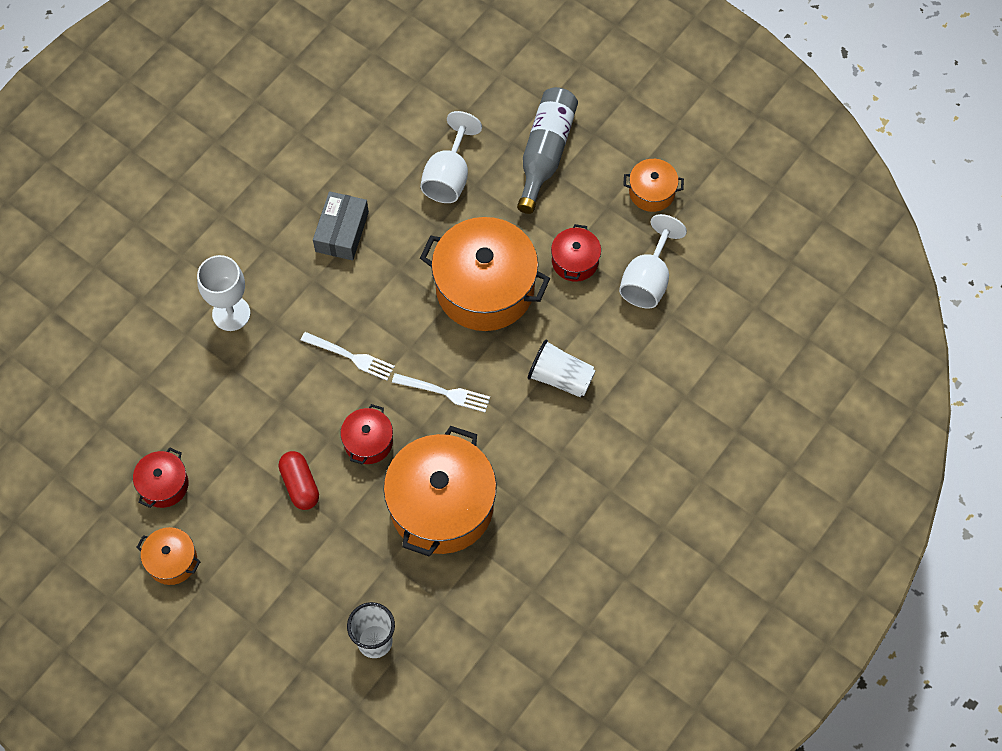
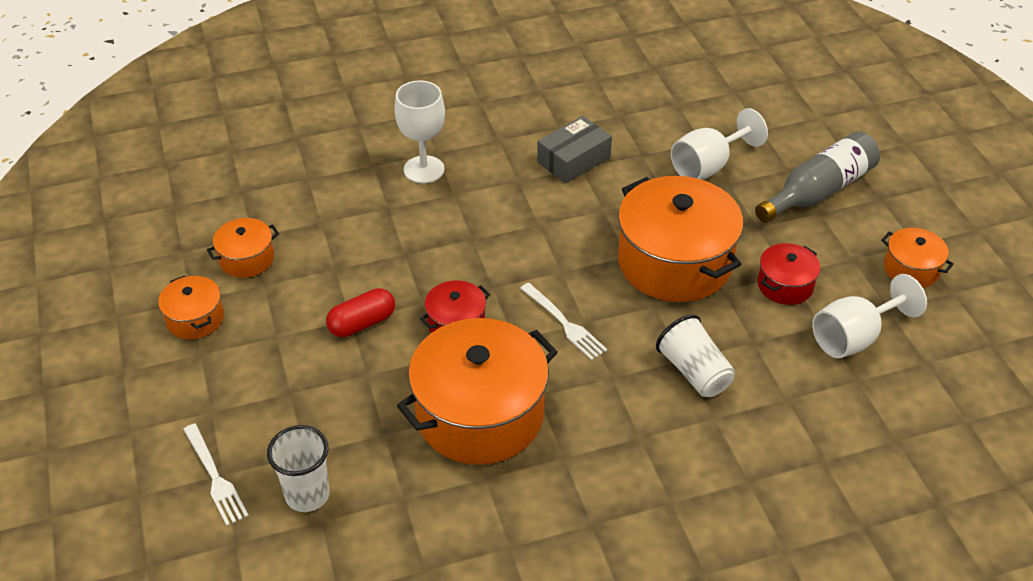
camera: 35 degrees right, 20 degrees down
(164, 485) = (247, 259): red pot -> orange pot
(300, 485) = (362, 323): red capsule -> red capsule turned 45 degrees clockwise
(351, 356) = (500, 251): white fork -> white fork (215, 477)

